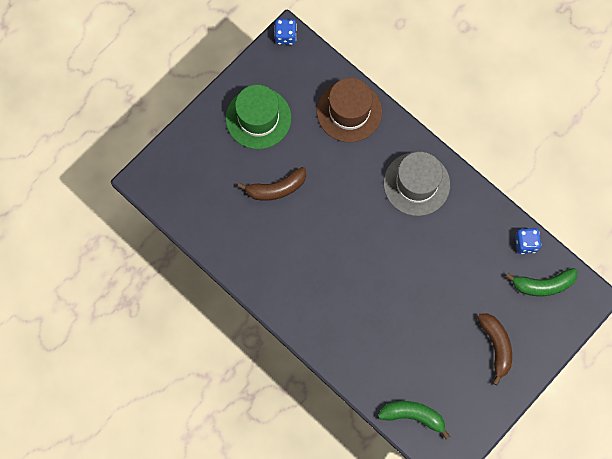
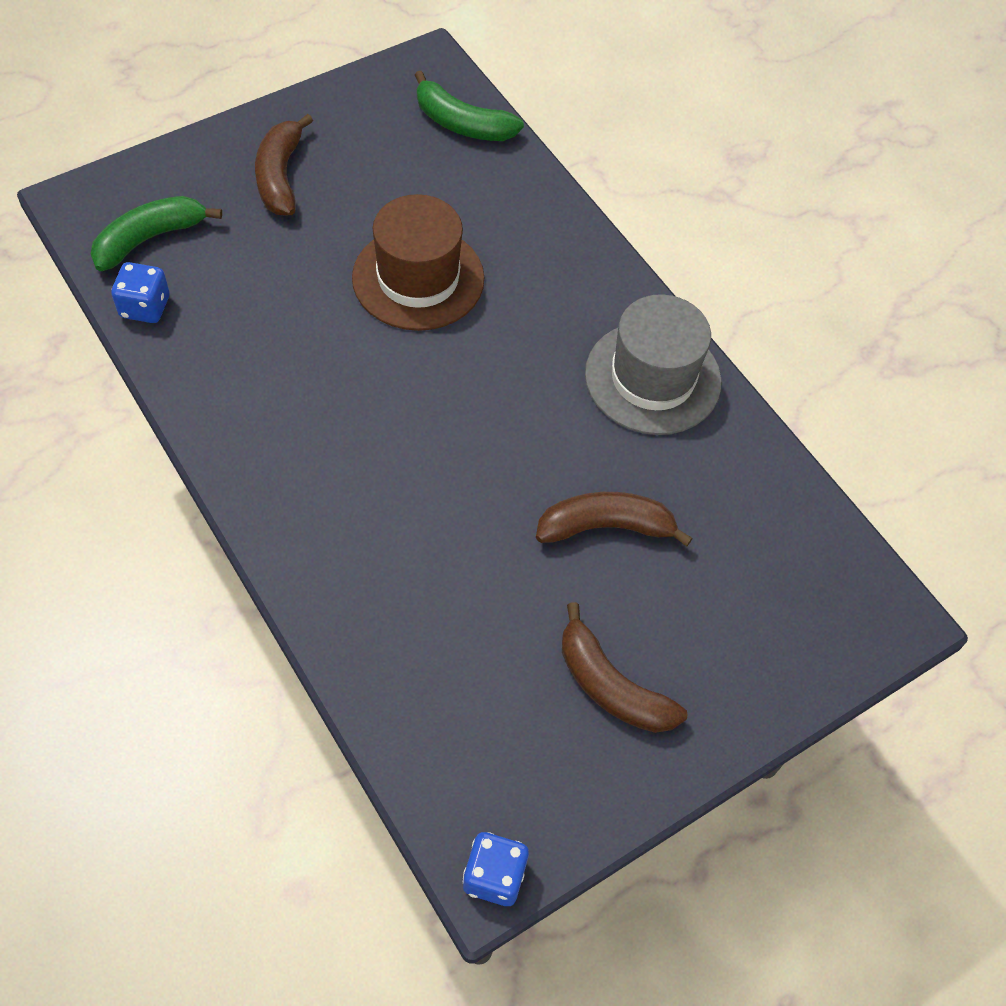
camera: 170 degrees left, 15 degrees down
(258, 118) = (611, 686): green hat -> brown banana
(349, 111) = (397, 646): brown hat -> brown hat (418, 278)
(416, 184) = (308, 461): grey hat -> grey hat (652, 378)
(543, 285) = (150, 239): green banana -> green banana turned 45 degrees counterclockwise

